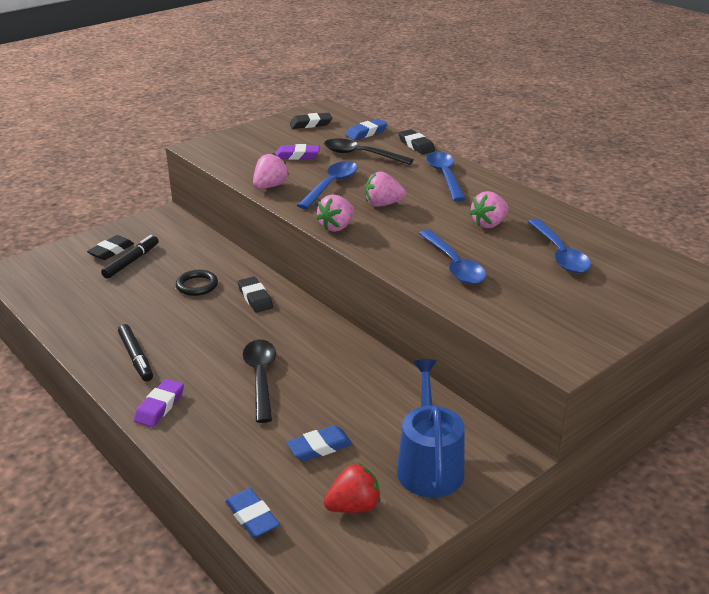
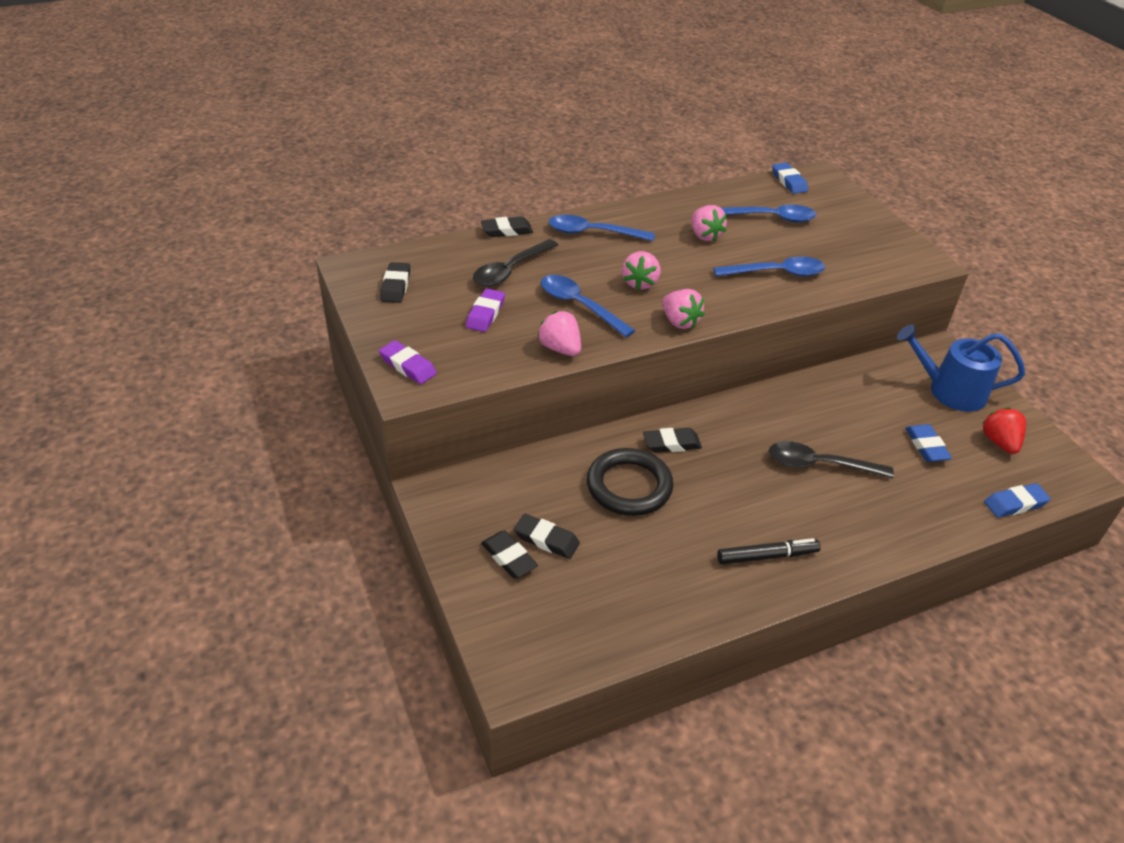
camera: 75 degrees left, 10 degrees up
(131, 261) = (546, 539): black marker -> black eraser
(160, 406) = (858, 546): purple eraser -> purple eraser (408, 366)
(197, 285) = (629, 486): black ring -> black ring, size x1.69
(366, 133) = (451, 254): blue eraser -> blue eraser (789, 181)

